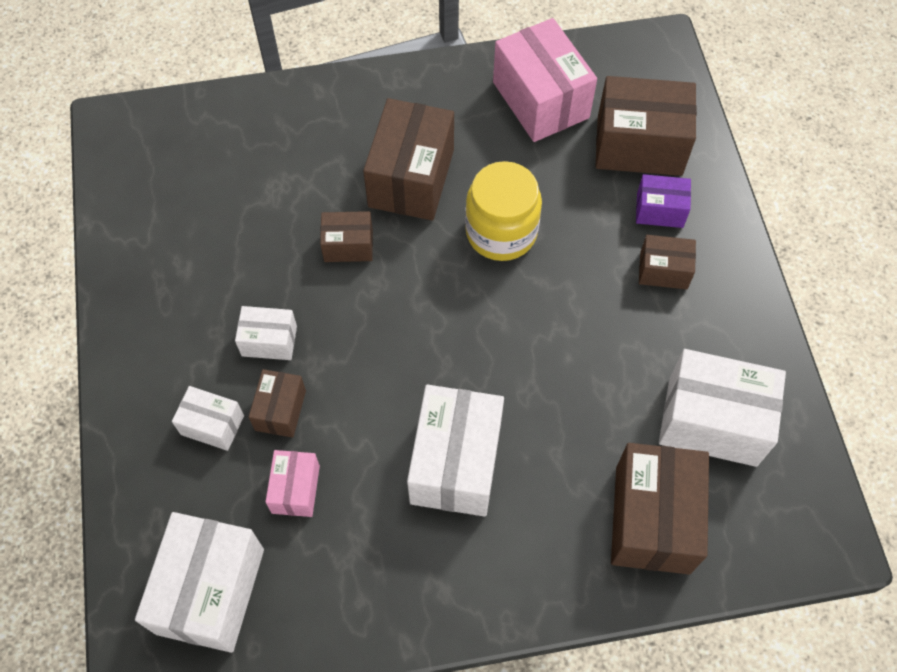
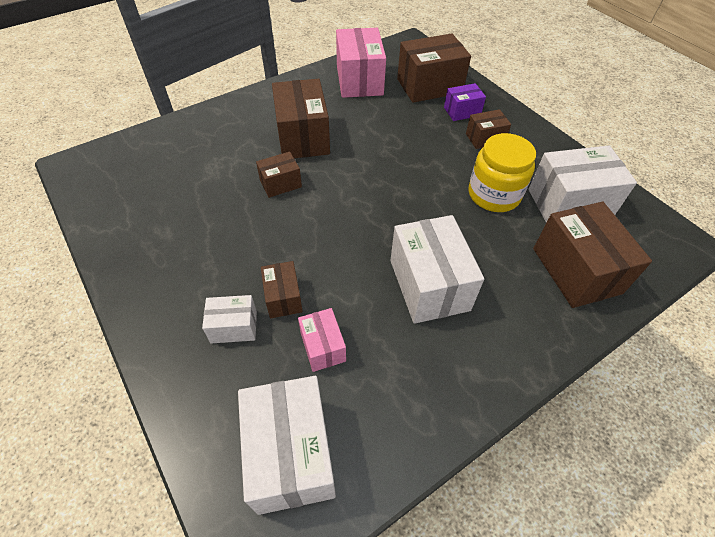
camera: 25 degrees left, 10 degrees down
(269, 341) = (252, 256): white box -> none
(501, 232) = (376, 148): yellow jar -> yellow jar (494, 194)
(540, 100) = (359, 80): pink box -> pink box turned 45 degrees clockwise

